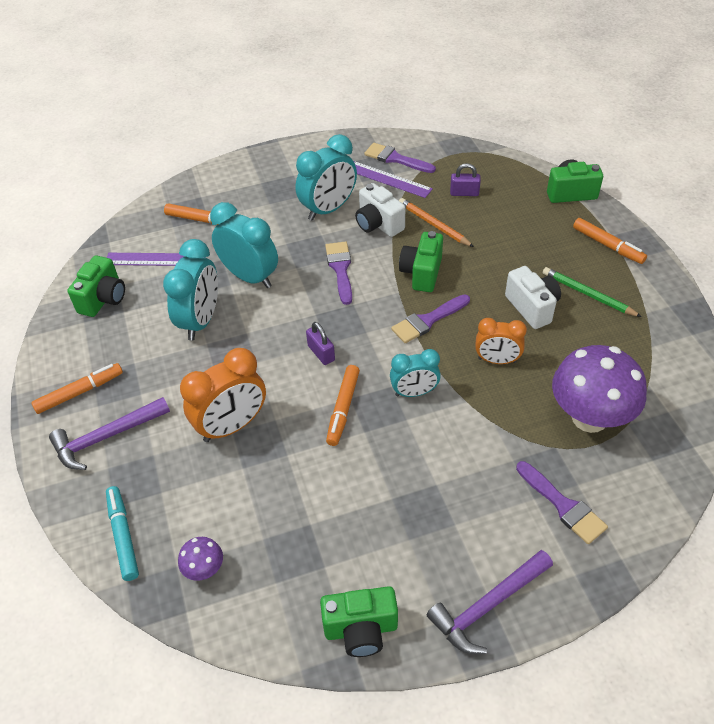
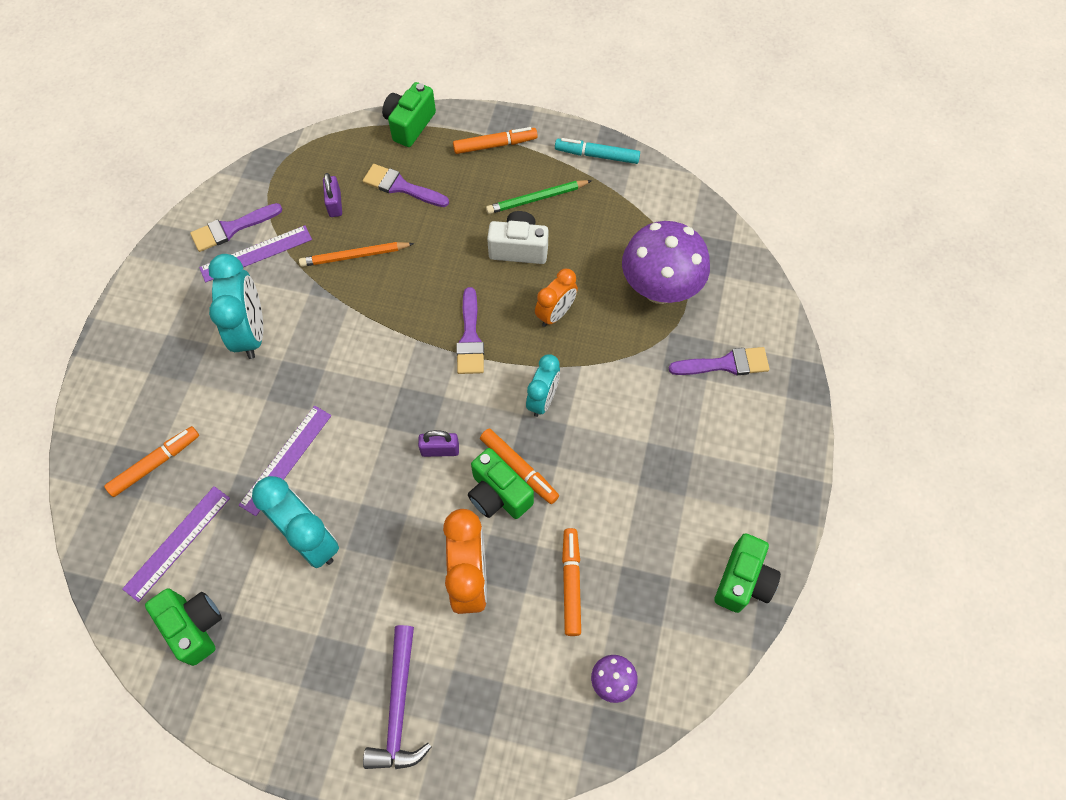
camera: 60 degrees left, 15 degrees up
(79, 392) = (316, 711): orange marker -> orange marker (571, 584)
(123, 536) = (530, 741): turquoise marker -> turquoise marker (597, 155)
(250, 277) = (286, 459): turquoise clock -> purple ruler
(340, 269) = (345, 371): purple brush -> purple brush (401, 187)
(378, 224) = (312, 301): white camera -> none
(421, 273) = (409, 306): green camera -> green camera (498, 494)
(464, 193) = (335, 204): purple padlock -> purple padlock turned 45 degrees counterclockwise
(487, 606) = (776, 475): purple hammer -> none

